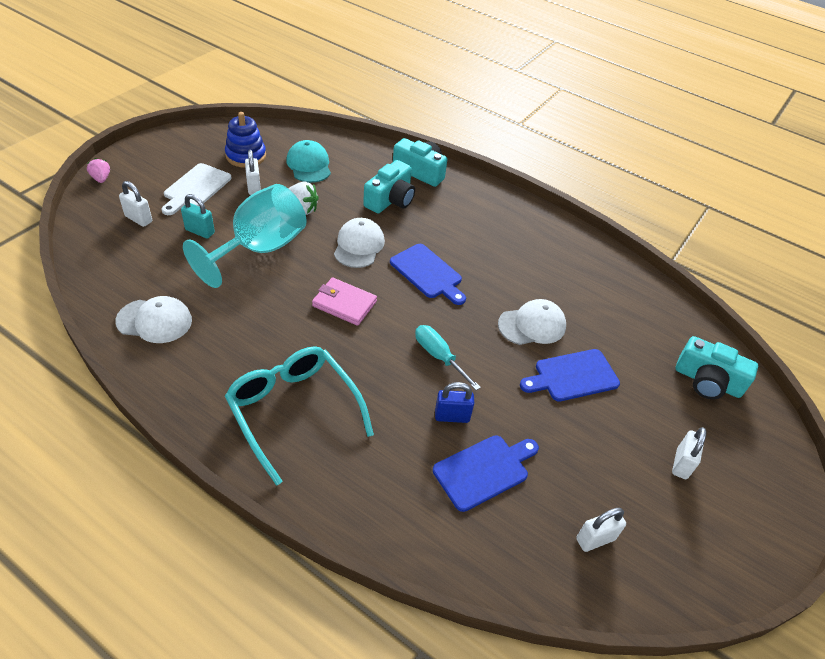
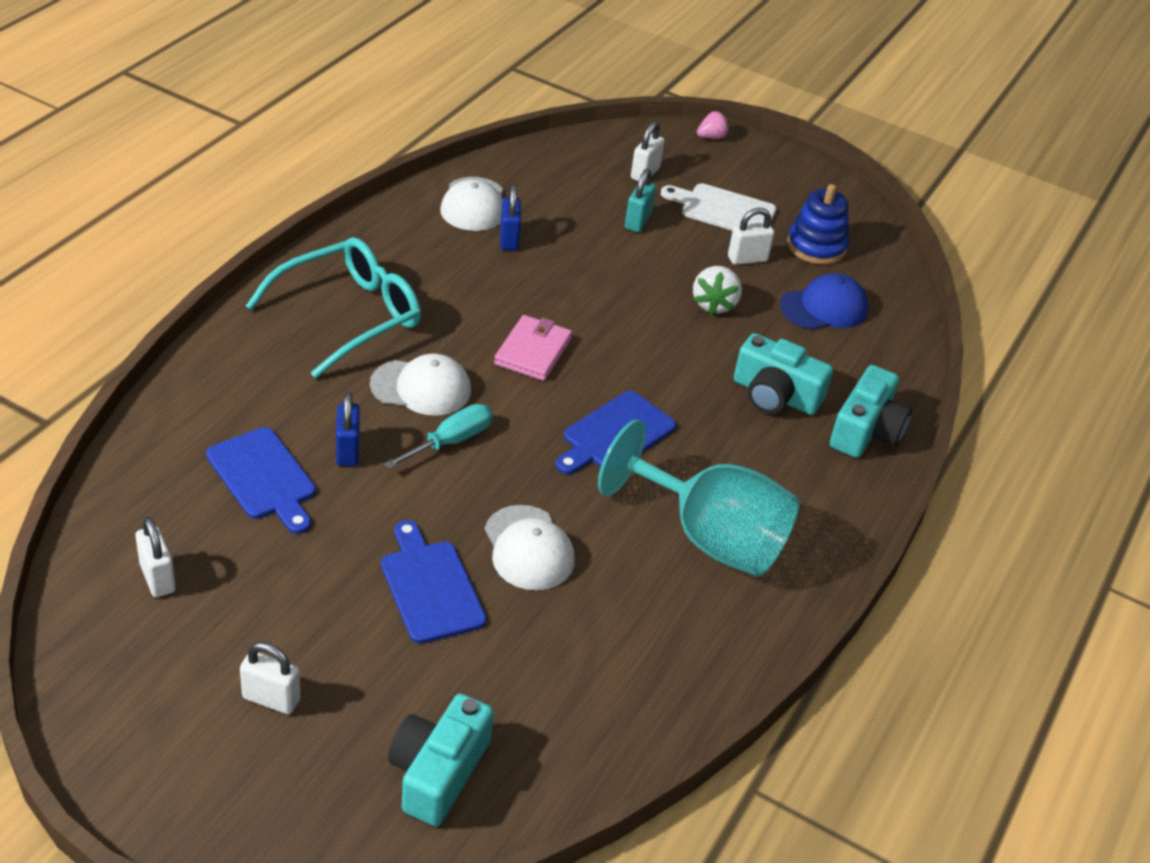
camera: 85 degrees right, 5 degrees down
(207, 304) = (509, 239): none -> blue padlock
(259, 249) = (619, 272): turquoise goblet -> turquoise goblet (709, 537)
(309, 165) = (824, 307): turquoise cap -> blue cap
(359, 245) = (655, 363): white cap -> white cap (421, 388)

